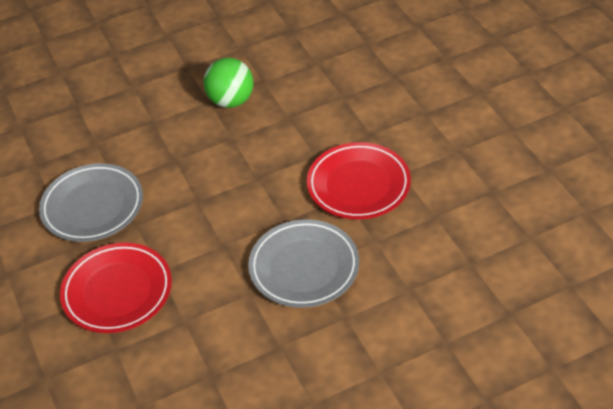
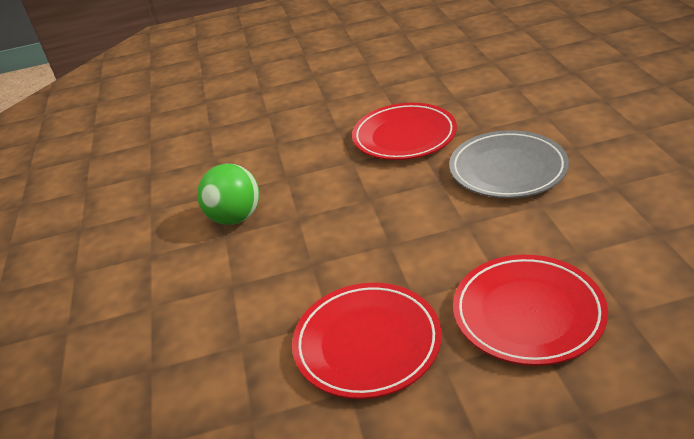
camera: 75 degrees left, 10 degrees down
(92, 206) = (367, 343): grey plate -> red plate

